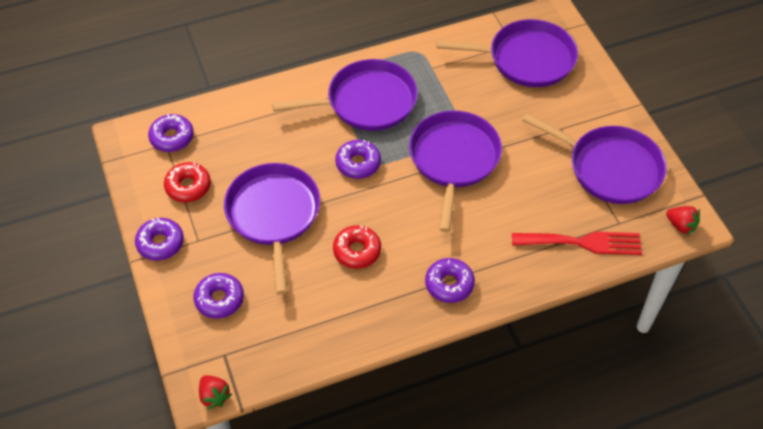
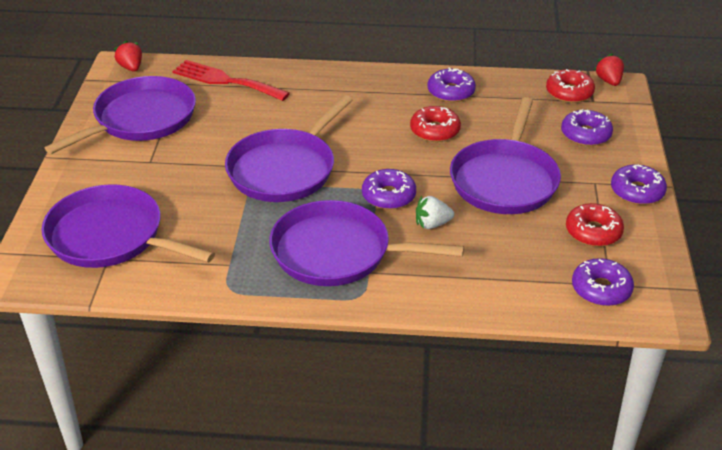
camera: 155 degrees left, 15 degrees down
(251, 358) = (569, 93): none -> red donut
(312, 149) = (432, 224): none -> white strawberry
(449, 284) = (366, 88): purple donut -> purple donut (451, 92)
(610, 168) = (141, 119): purple pan -> purple pan turned 75 degrees clockwise

